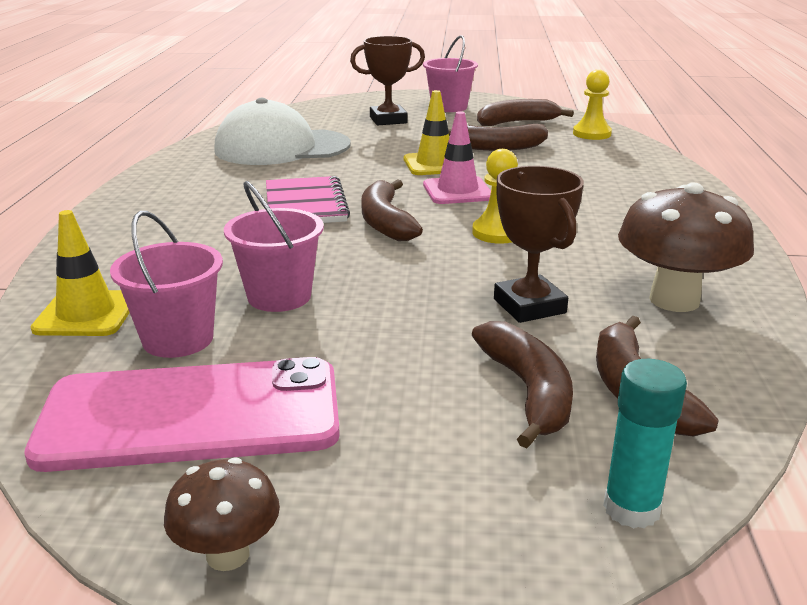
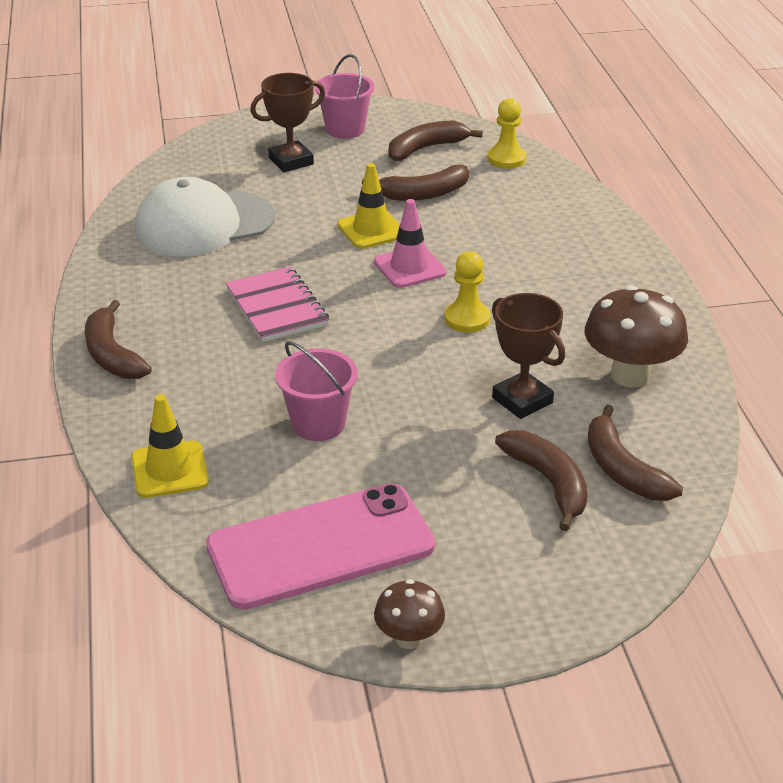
camera: 15 degrees left, 10 degrees up
(178, 339) = (264, 481): pink bucket -> none
(385, 222) = (363, 320): brown banana -> brown banana (112, 355)
(631, 509) = (640, 560): turquoise glue stick -> none

